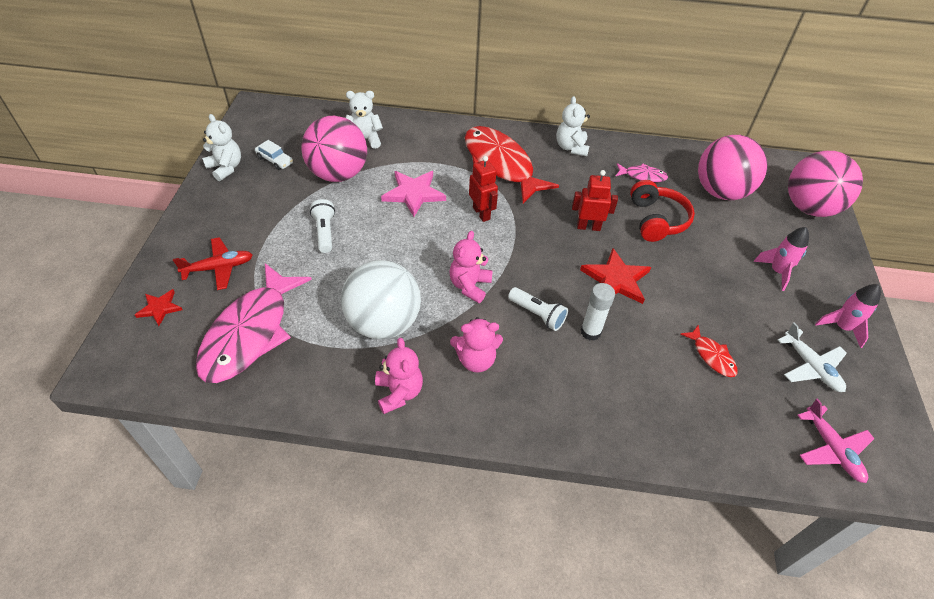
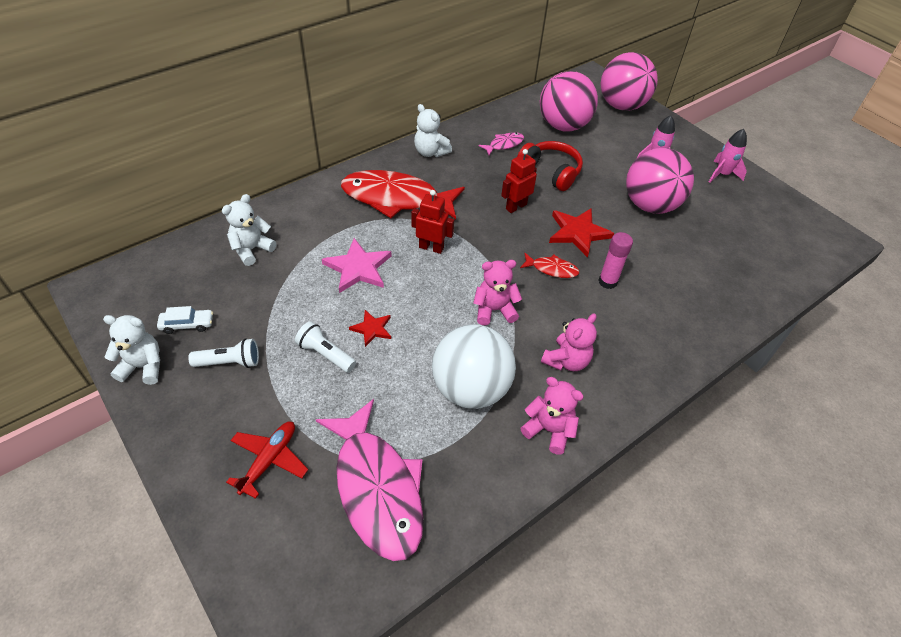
camera: 45 degrees left, 0 degrees up
(160, 308) = (261, 543): red star -> red star (372, 329)
(338, 174) = (268, 295): pink ball -> pink ball (650, 205)
(470, 286) = (494, 310): pink teddy bear -> pink teddy bear turned 105 degrees clockwise
(537, 314) = (563, 295): white flashlight -> white flashlight (229, 362)
(590, 332) = (607, 282): white glue stick -> pink glue stick
(711, 356) = (686, 243): red fish -> red fish (552, 269)
(811, 367) = (736, 211): white plane -> none
(832, 449) = (798, 253): pink plane -> none

